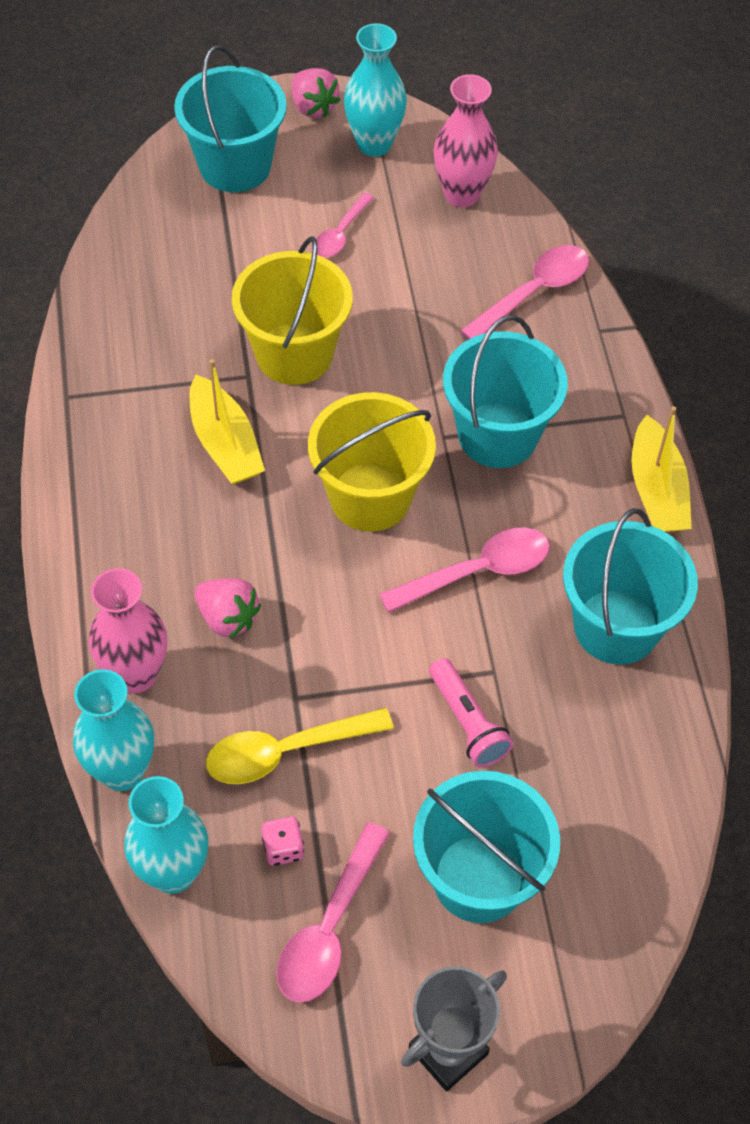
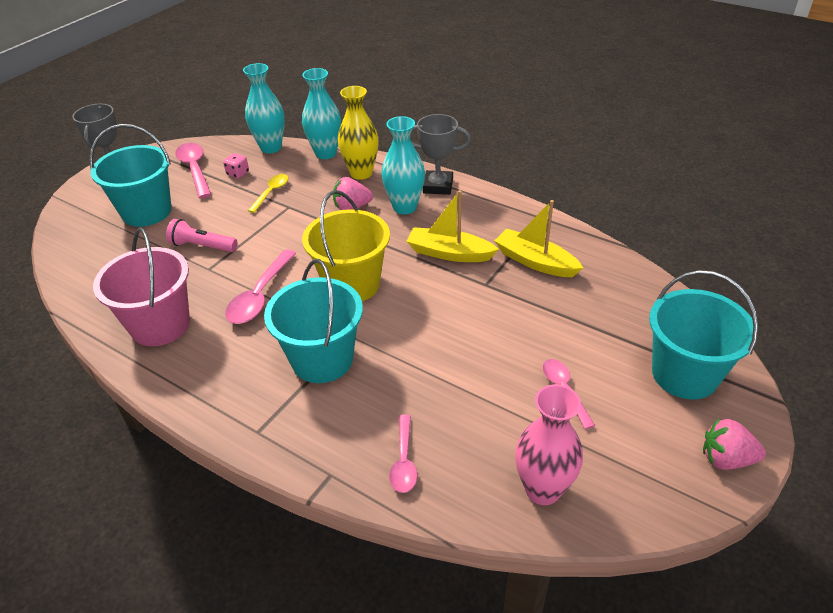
camera: 135 degrees right, 15 degrees down
(88, 553) = (438, 186): none -> grey trophy
(136, 674) = (361, 173): pink vase -> yellow vase
(286, 751) = (271, 192): yellow spoon -> yellow spoon, size x0.64
(294, 354) = (481, 310): yellow bucket -> none
(374, 144) = (649, 470): turquoise vase -> turquoise vase (404, 207)
(533, 292) = (404, 461): pink spoon -> pink spoon, size x0.64
(616, 626) = (160, 325): turquoise bucket -> pink bucket
(656, 490) = (195, 405): yellow boat -> yellow boat (535, 262)

